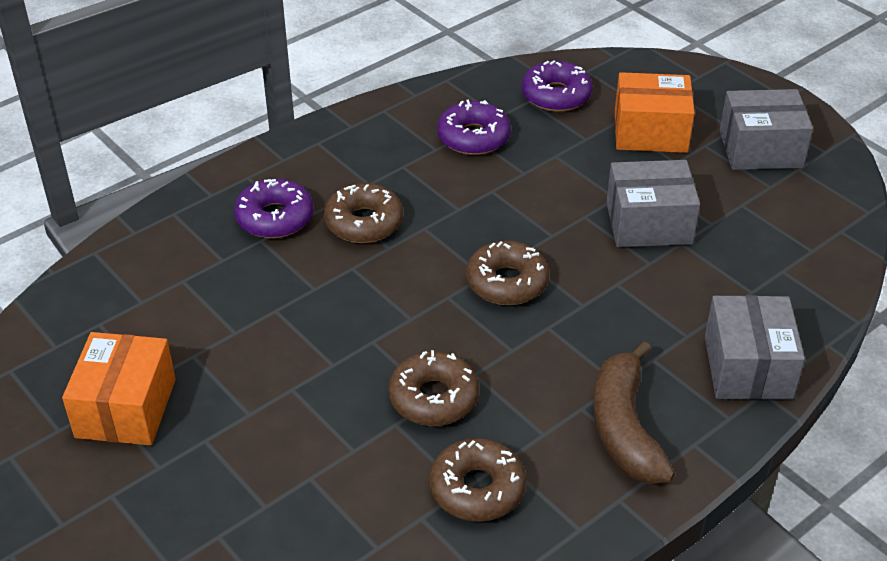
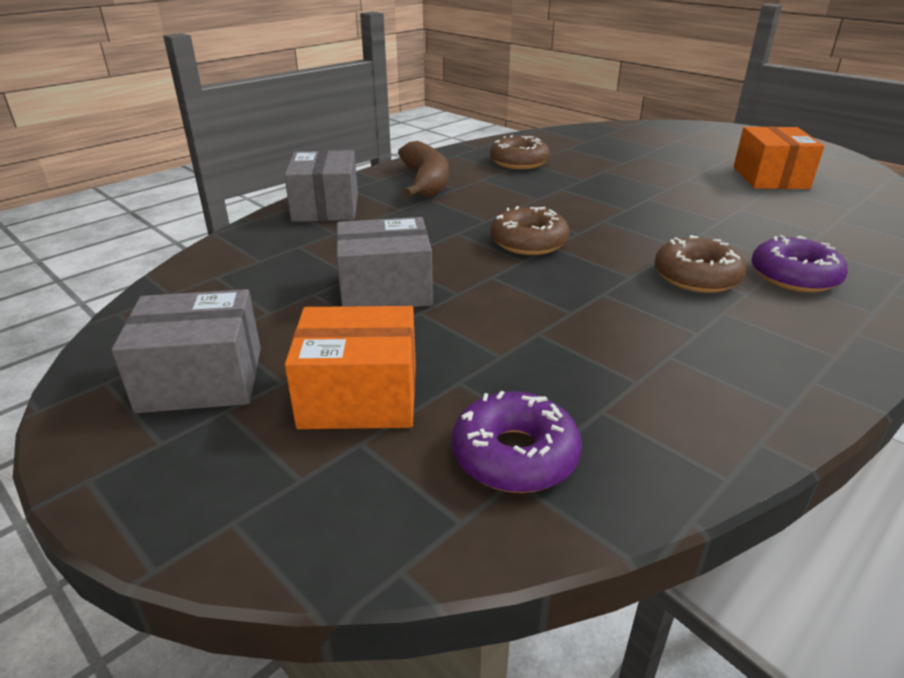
camera: 175 degrees right, 10 degrees down
(433, 398) = (562, 188): brown donut -> none
(473, 137) = (624, 374): purple donut -> none

